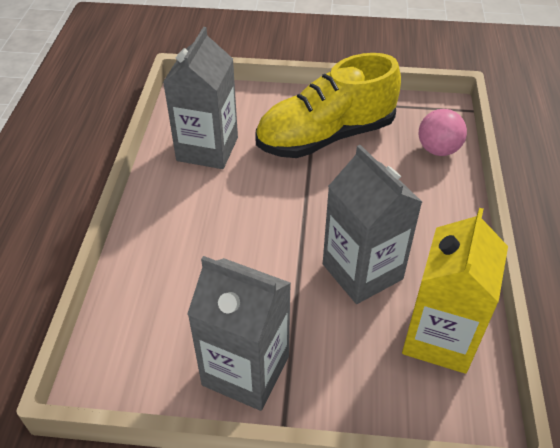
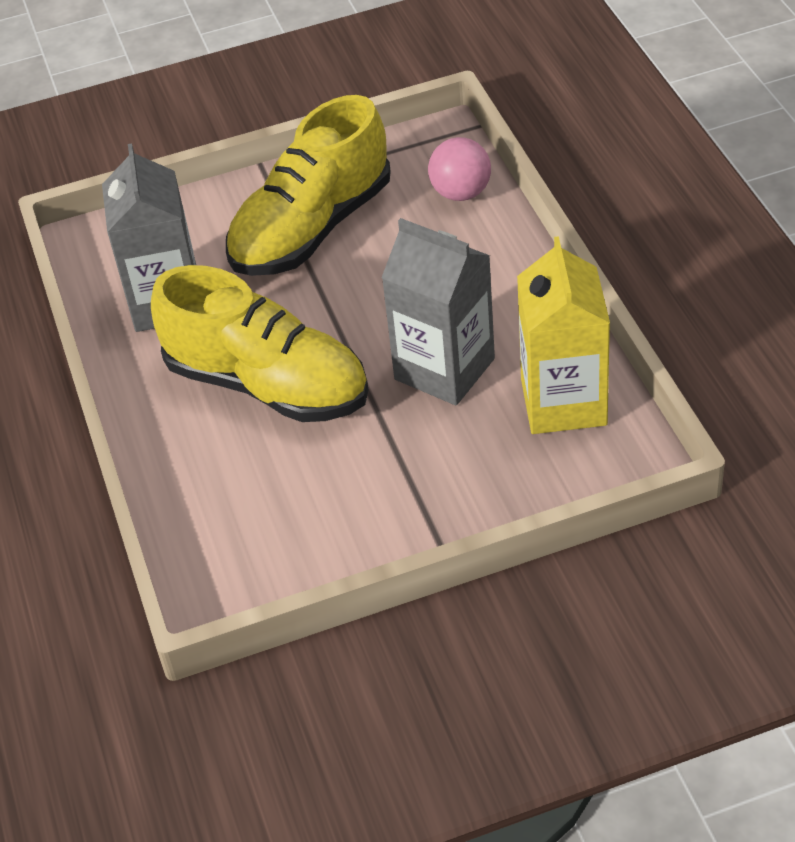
camera: 20 degrees left, 0 degrees up
(235, 231) = (267, 384): none -> yellow shoe
(246, 370) = (373, 520): grey carton -> none

